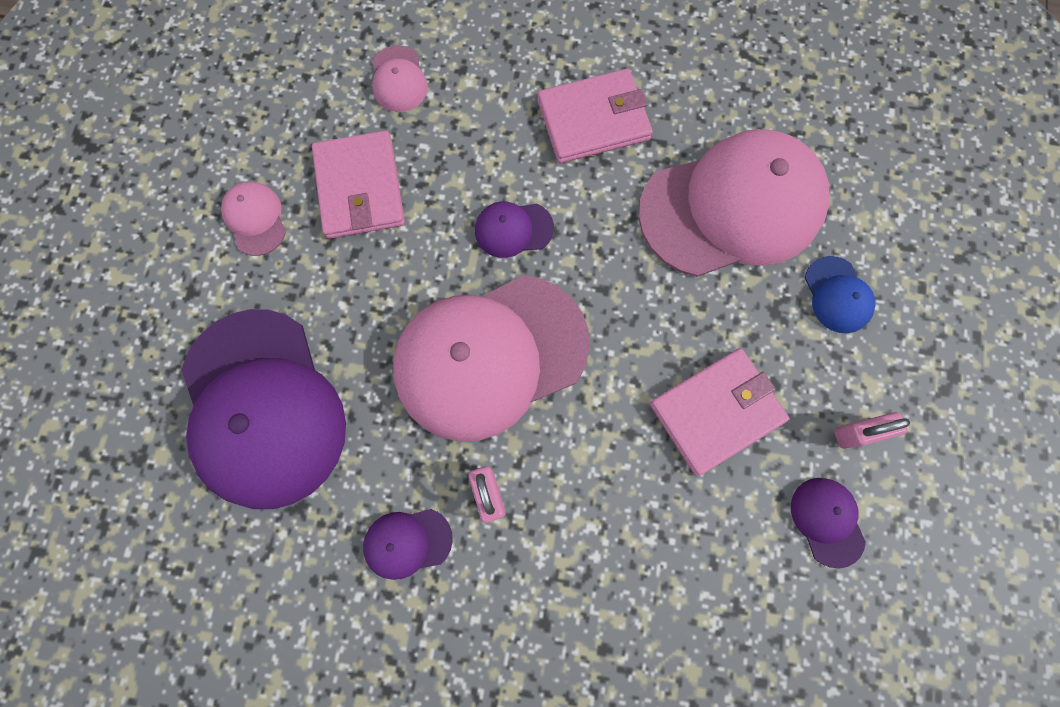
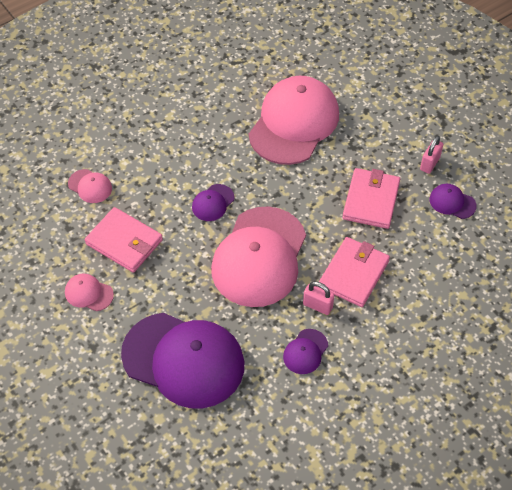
camera: 45 degrees left, 20 degrees down
(593, 120) = (198, 135): pink wallet -> pink wallet (353, 274)
(837, 295) = (369, 122): blue cap -> none

